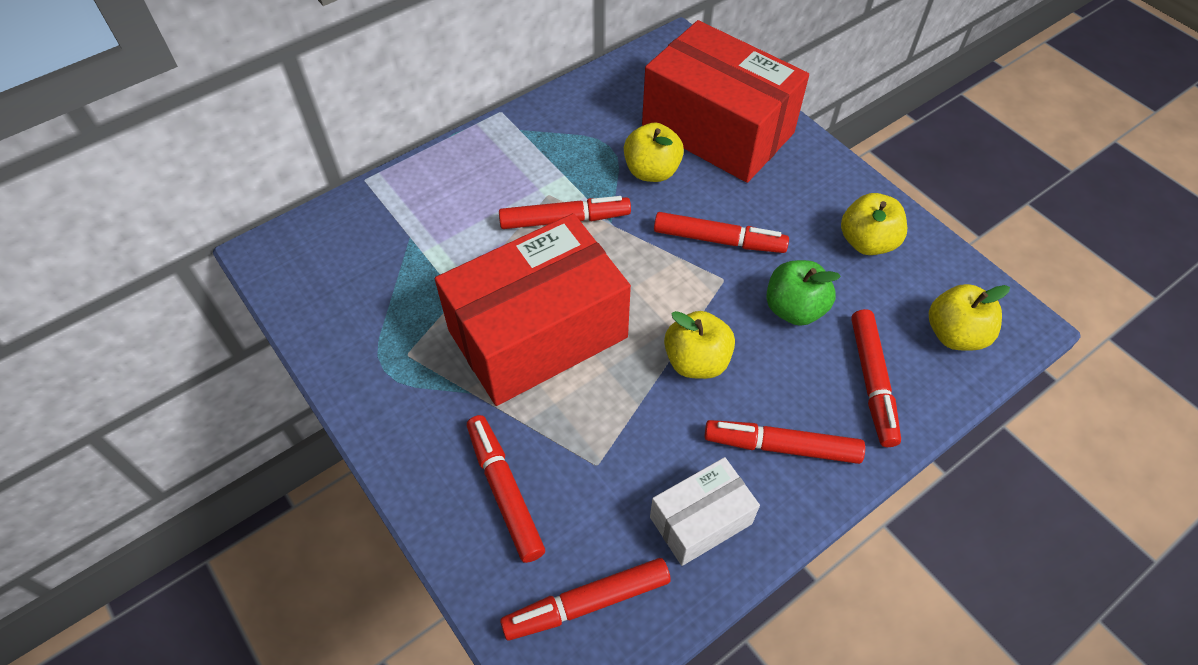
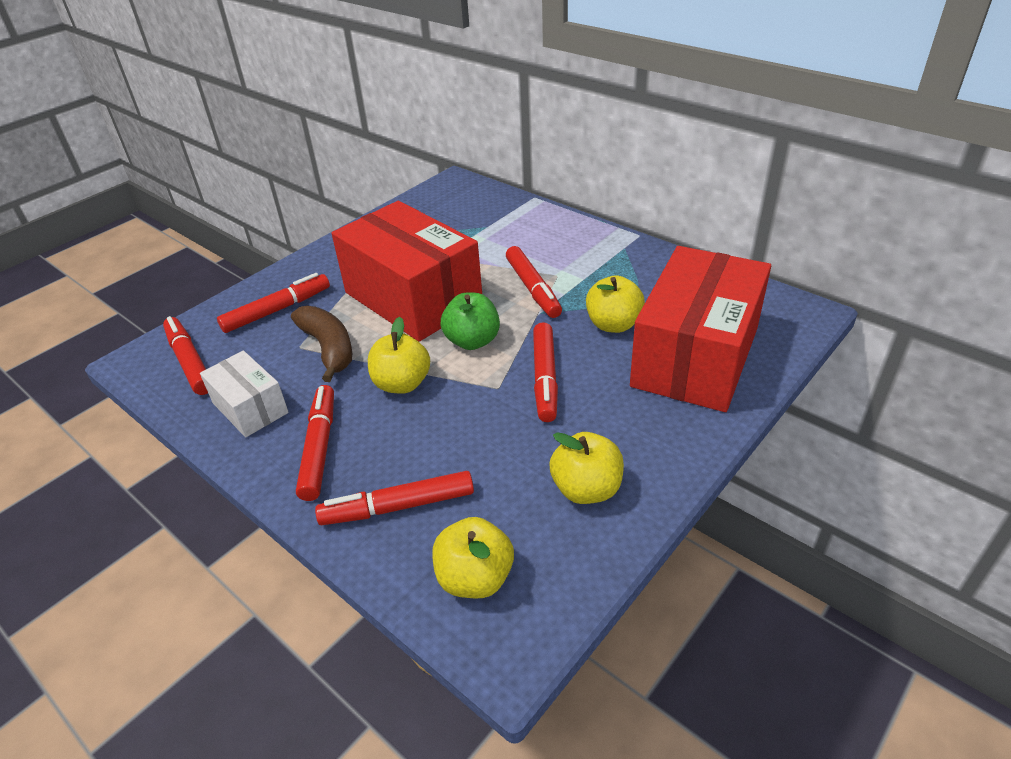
camera: 80 degrees right, 15 degrees down
(610, 431) = (328, 348): none -> brown banana
(794, 309) = (476, 439): green apple -> green apple (472, 341)

